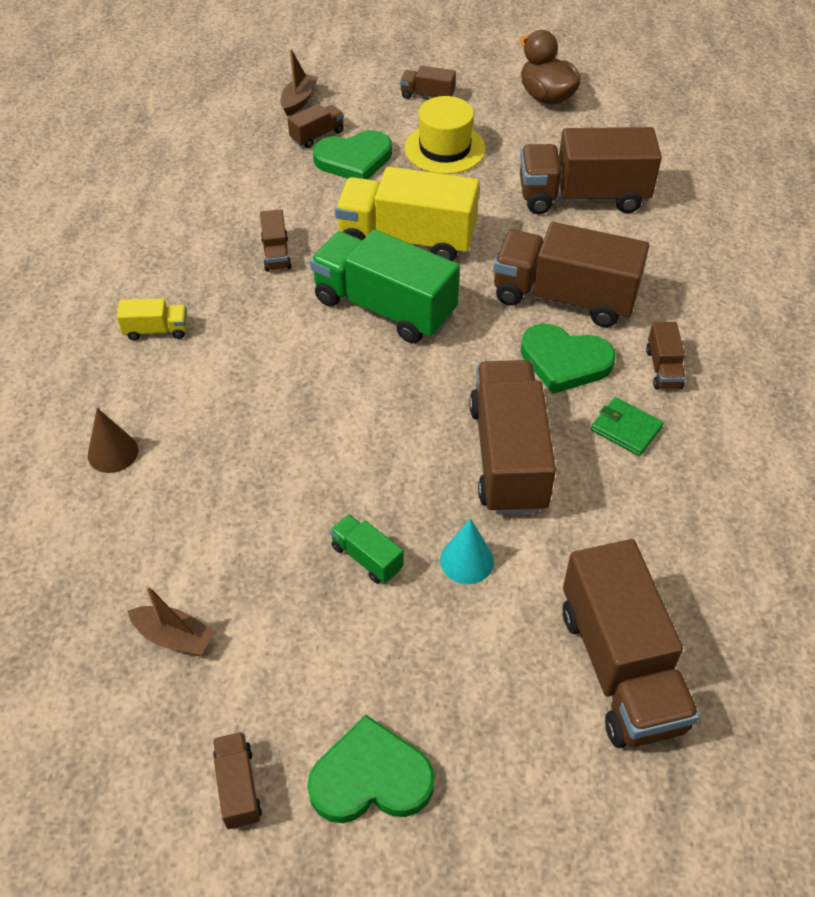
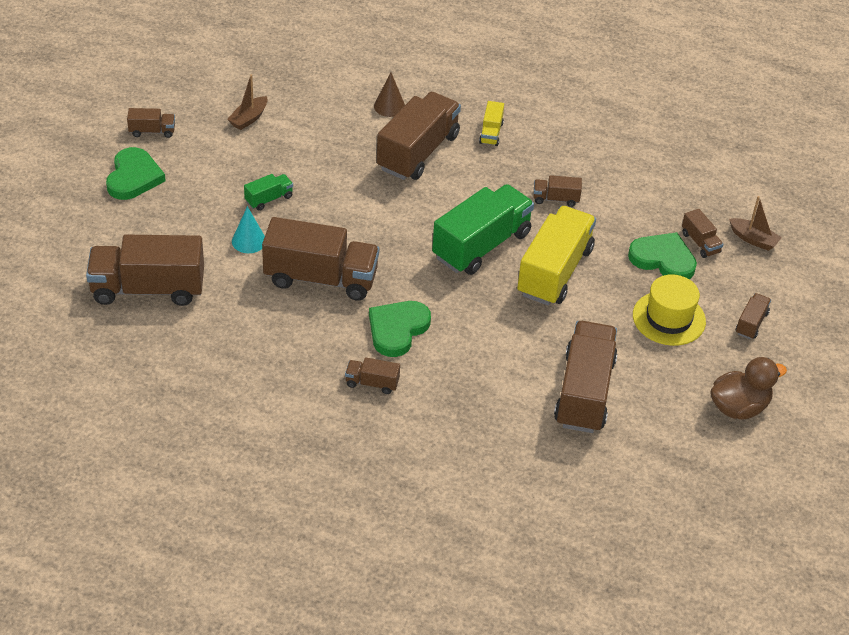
camera: 100 degrees right, 5 degrees down
(354, 159) = (663, 259): green heart -> green heart turned 120 degrees clockwise
(564, 298) = (464, 347): brown truck -> brown truck (418, 152)
(626, 429) = (322, 344): green wallet -> none

